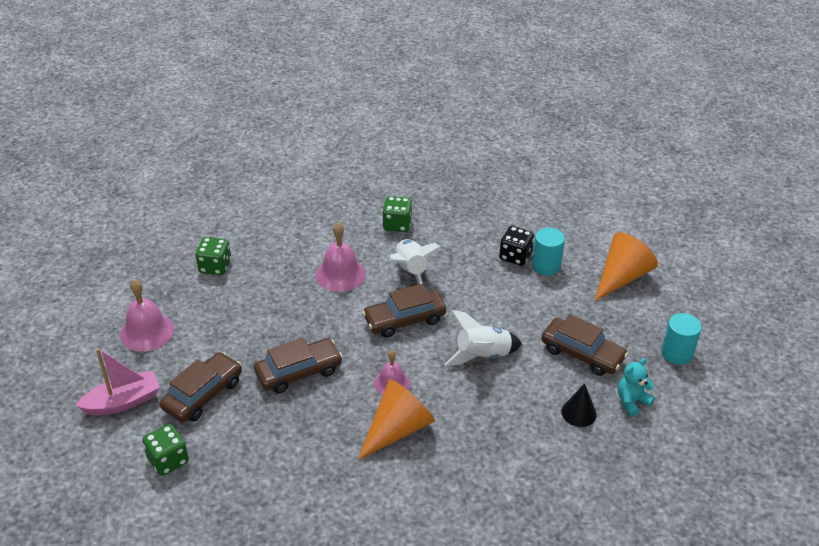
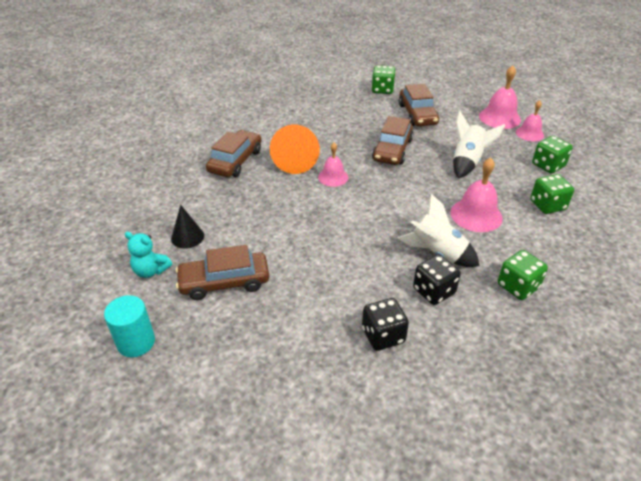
camera: 135 degrees right, 0 degrees up
(123, 402) = (444, 92): pink boat -> none
(162, 299) = (529, 133): none -> pink bell
(281, 245) = (547, 205): none -> green dice
(404, 319) = (384, 216): brown car -> brown car (235, 161)
(450, 255) = (434, 291): none -> black dice
(482, 355) = (299, 229): white rocket -> white rocket (467, 162)
(546, 266) = (344, 347): turquoise cylinder -> none
(621, 277) = (257, 395): orange cone -> none
(632, 401) = (151, 271): turquoise teddy bear -> turquoise teddy bear turned 105 degrees clockwise

